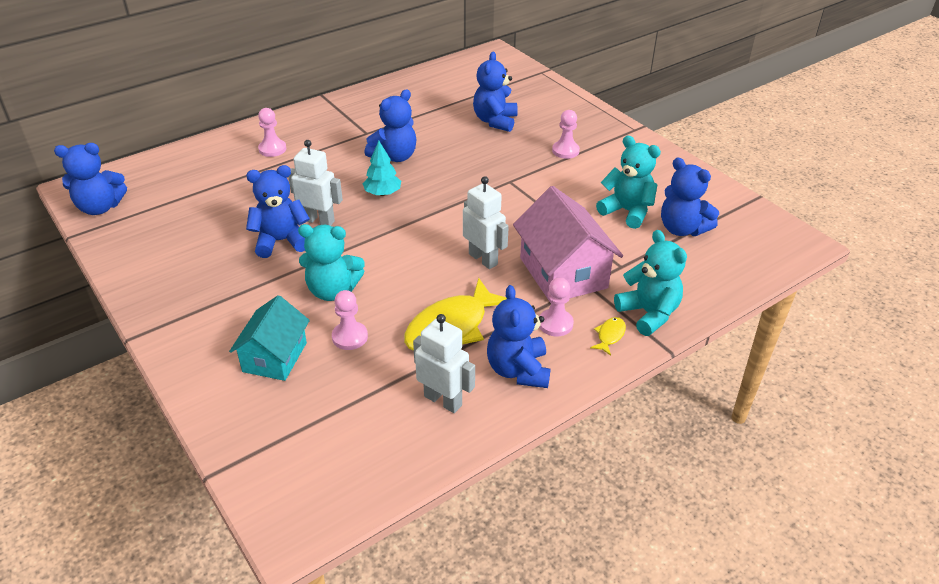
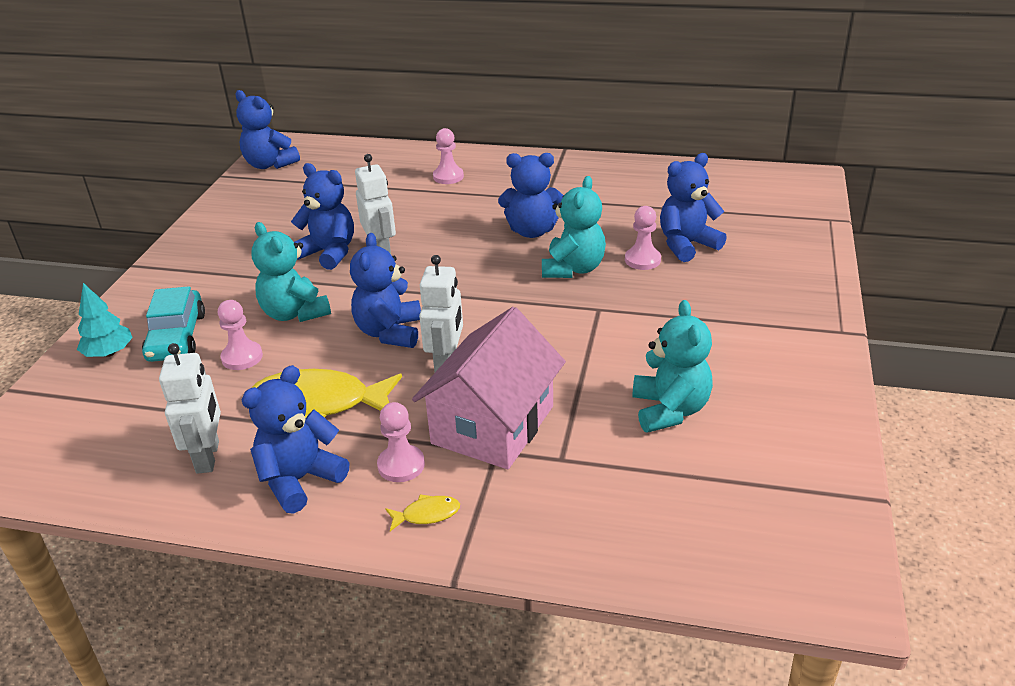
camera: 50 degrees right, 5 degrees down
(274, 357) = (176, 337): turquoise house -> turquoise car
(382, 193) = (467, 257): turquoise tree -> turquoise tree (109, 353)
(565, 151) = (712, 311): pink pawn -> pink pawn (642, 260)
(648, 313) = (502, 524): turquoise teddy bear -> turquoise teddy bear (573, 269)
(682, 229) = (702, 468): blue teddy bear -> blue teddy bear (389, 332)

